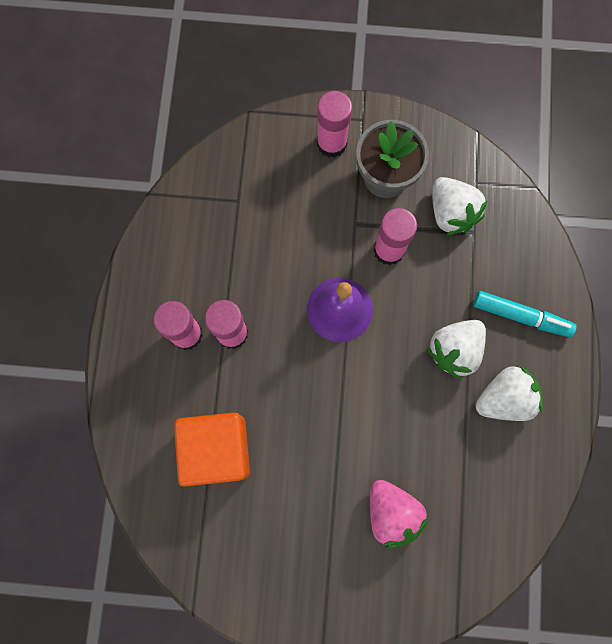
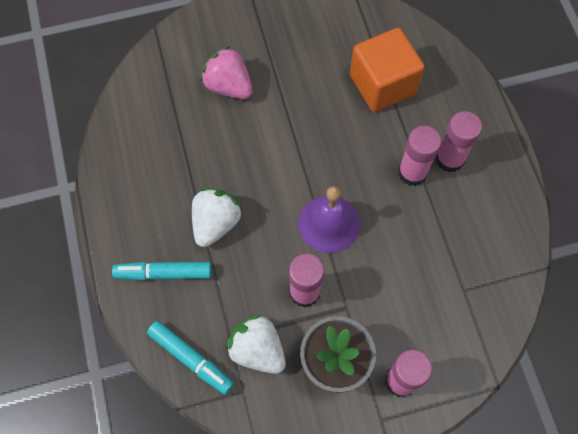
camera: 160 degrees right, 10 degrees down
(504, 398) = (161, 198): white strawberry -> none
(515, 226) = (191, 359): none -> turquoise marker

